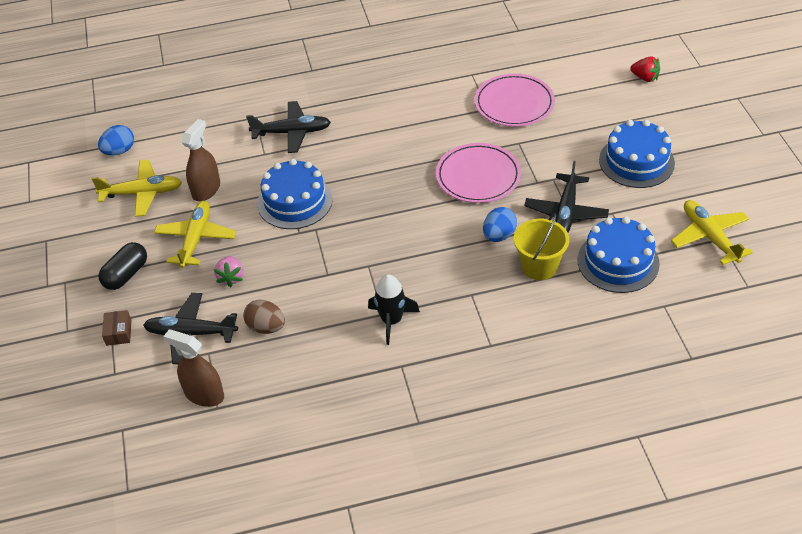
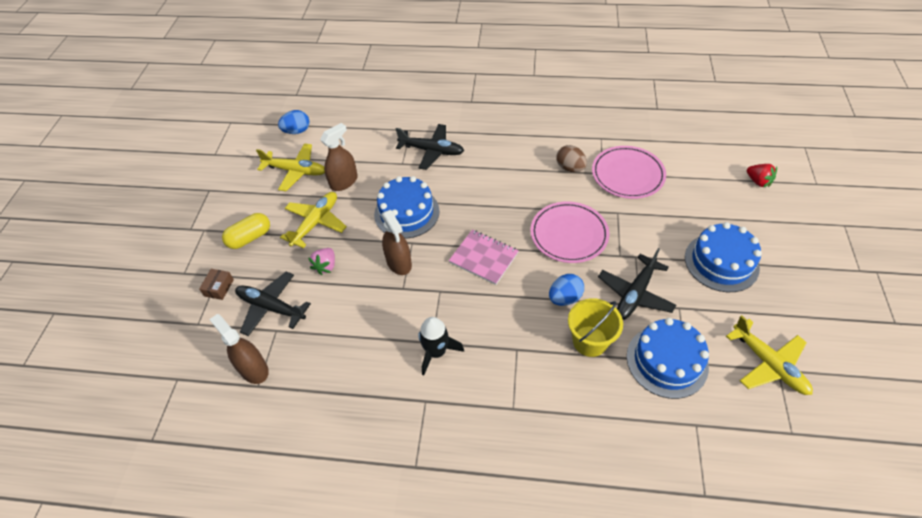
camera: 20 degrees right, 5 degrees up
(126, 274) = (250, 238): black capsule -> yellow capsule
(266, 327) = (331, 322): brown egg -> brown egg (570, 168)
(311, 252) = (399, 263): none -> brown spray bottle
(400, 222) = (483, 258): none -> pink notebook
(709, 237) = (768, 364): yellow plane -> yellow plane turned 150 degrees clockwise

